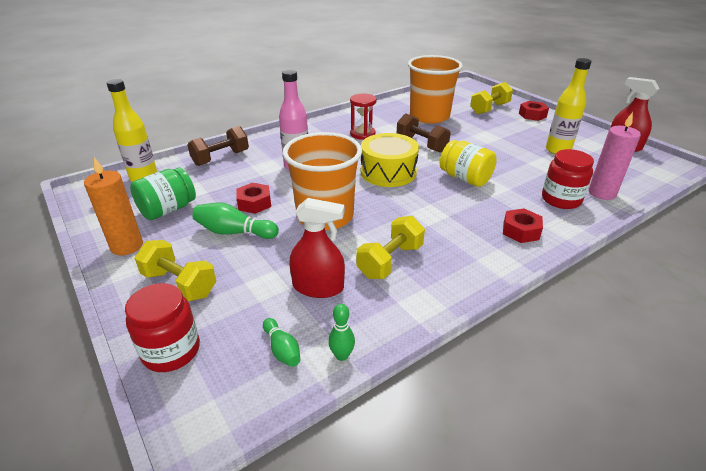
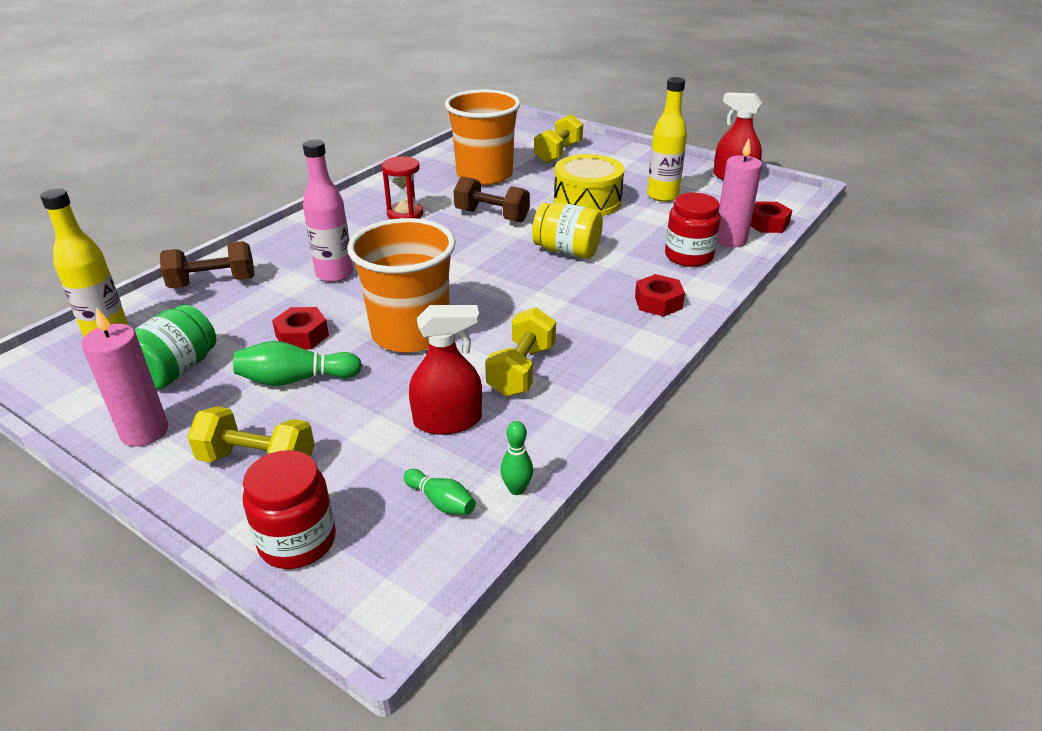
camera: 20 degrees left, 0 degrees up
(127, 246) = (144, 431): orange candle -> pink candle
(221, 158) = (213, 283): brown dumbbell -> brown dumbbell turned 45 degrees clockwise
(388, 172) = (465, 260): yellow drum -> yellow drum (587, 201)
(532, 115) = (615, 154): red nut -> red nut (767, 224)

